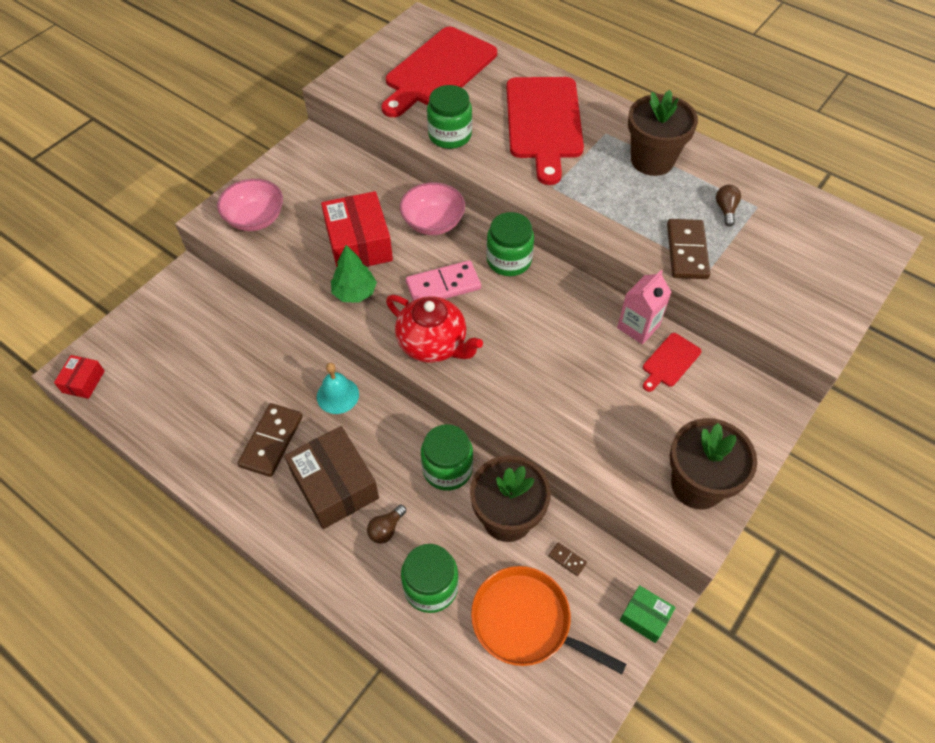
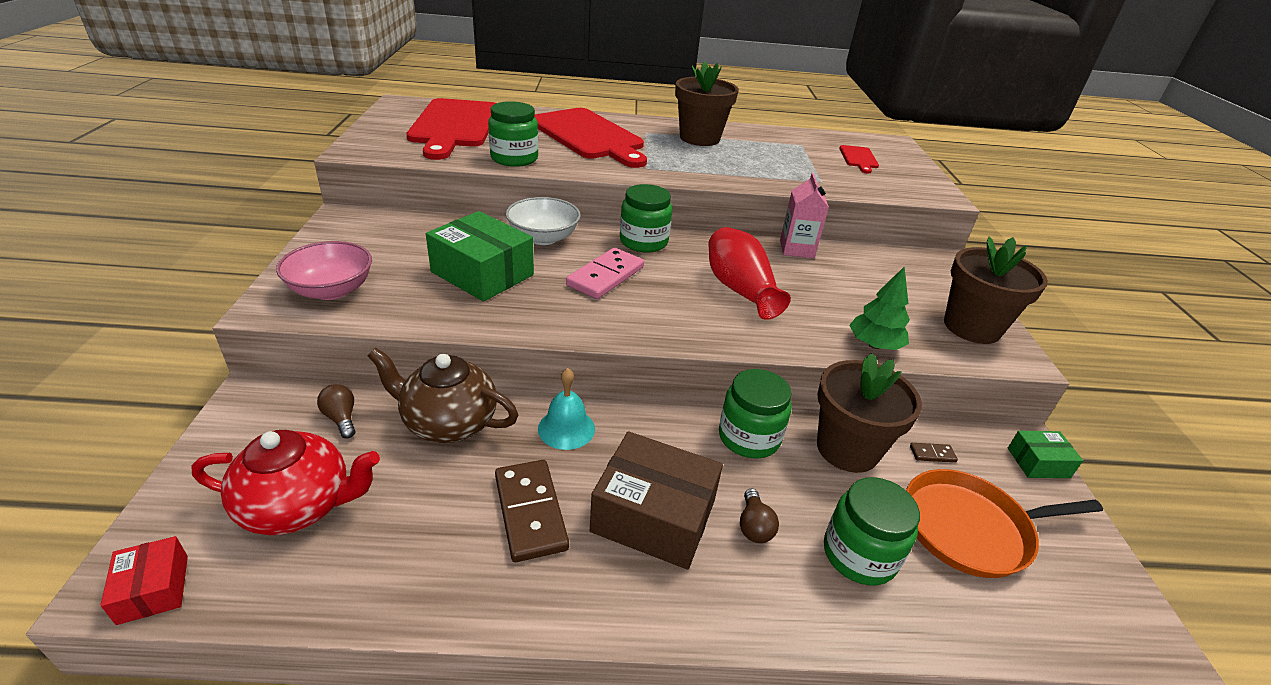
camera: 40 degrees left, 20 degrees down
(274, 353) = (448, 423): none -> brown teapot
(354, 293) = (520, 311): green tree -> green tree (874, 345)
(359, 243) = (482, 273): red box -> green box
(433, 222) = (543, 238): pink bowl -> white bowl
(433, 344) = (648, 321): red teapot -> red teapot (299, 506)
(535, 348) = (740, 290): none -> red vase
(669, 362) = (846, 261): red cutting board -> red cutting board (858, 158)
(686, 251) = (793, 176): brown domino -> none
(725, 210) = (785, 150): brown light bulb -> brown light bulb (341, 418)

